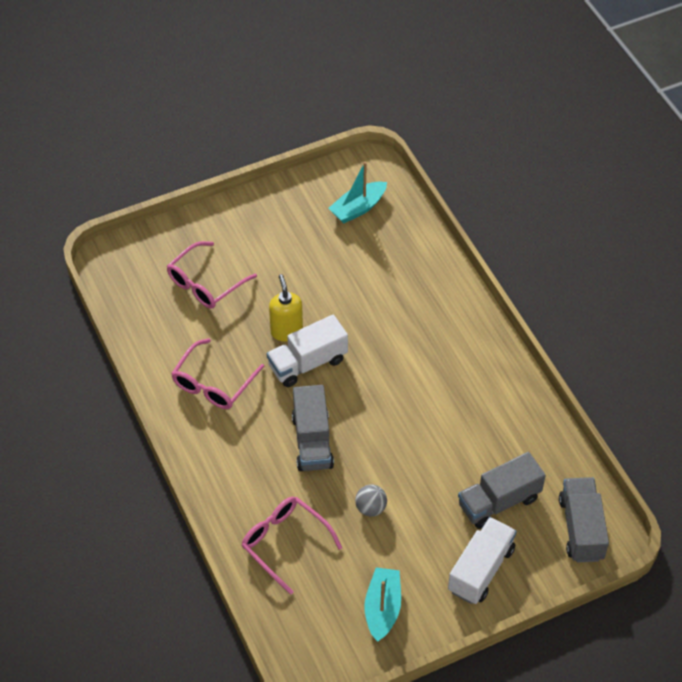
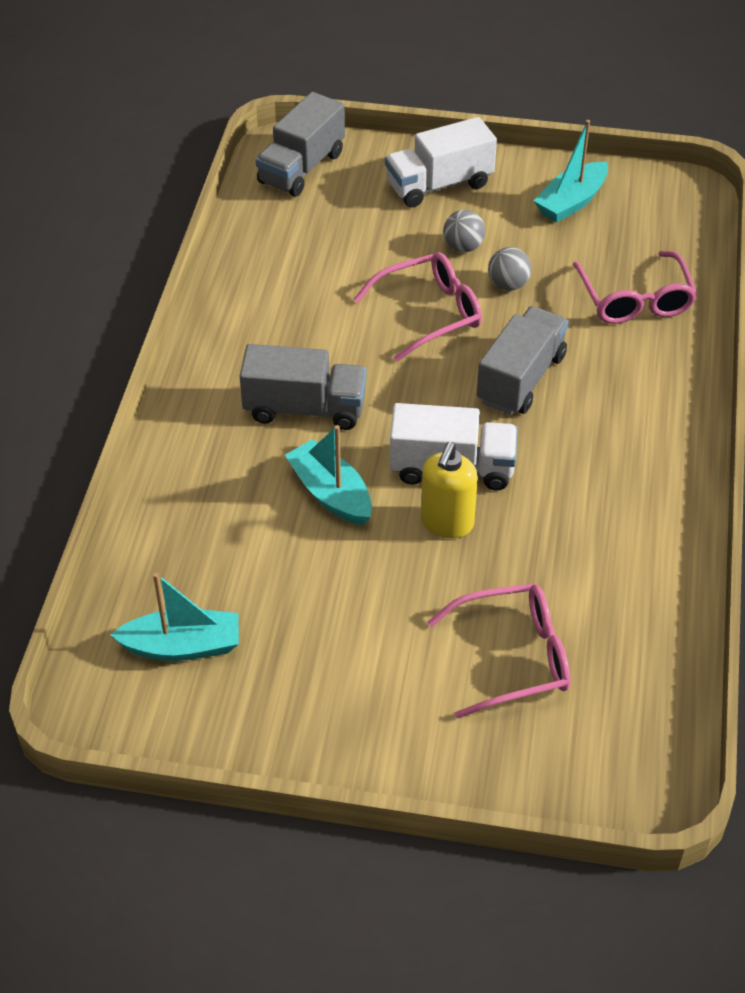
camera: 145 degrees left, 5 degrees down
(213, 383) = (600, 508): pink glasses -> pink glasses (429, 313)
(357, 314) = (330, 493): none -> turquoise boat
(421, 523) = (463, 247): none -> grey ball
(499, 501) = (361, 225): grey truck -> grey truck (305, 408)

